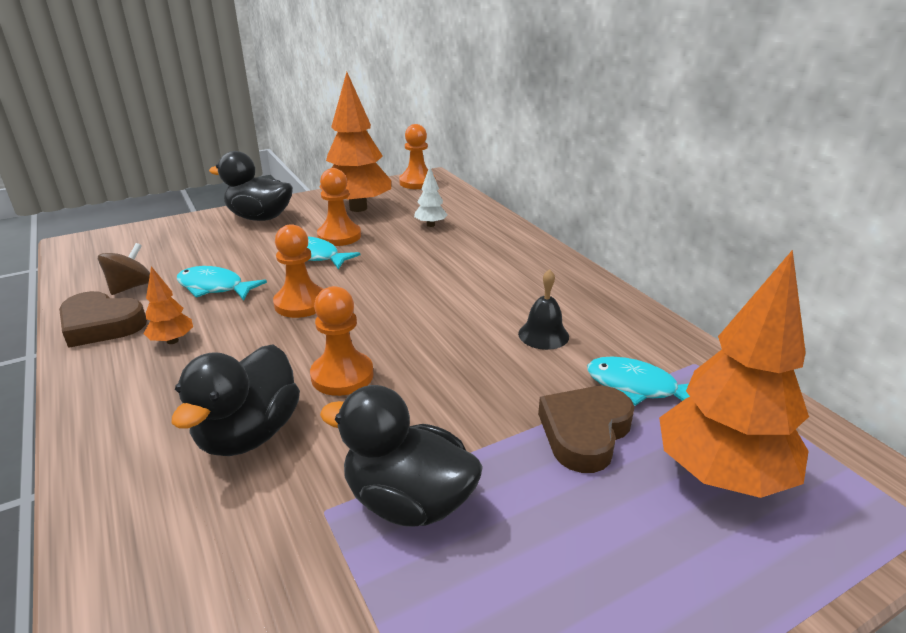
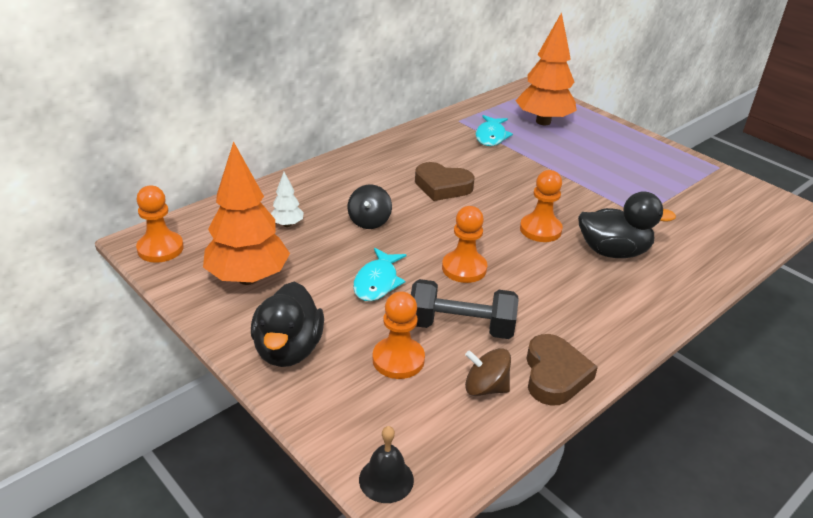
camera: 105 degrees left, 5 degrees up
(172, 341) = (550, 320): orange tree -> none
(215, 287) = (461, 327): turquoise fish -> black dumbbell
(339, 236) = (327, 276): orange pawn -> orange pawn (398, 360)
(408, 501) = (617, 193): black duck -> none
(419, 262) = (369, 221): none -> black spinning top
(543, 335) = (454, 163): black bell -> black bell (386, 479)
(585, 432) = (537, 150): brown heart -> brown heart (442, 186)

